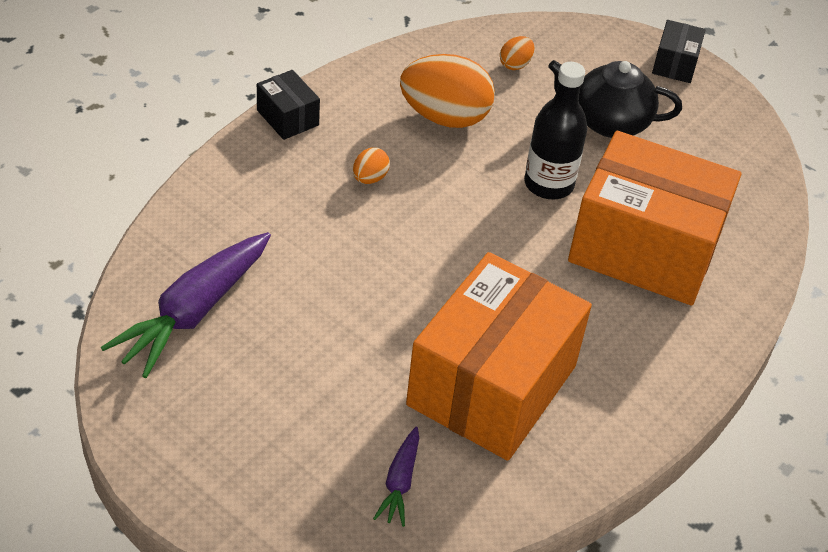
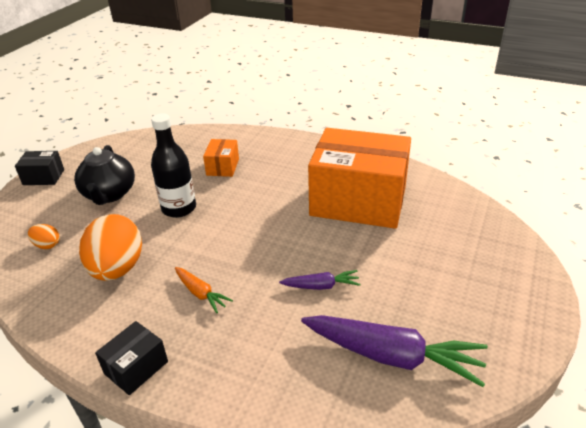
camera: 100 degrees left, 10 degrees down
(370, 178) = (200, 293): orange egg -> orange carrot
(400, 482) = (449, 219): purple carrot -> purple carrot (321, 286)
(644, 248) = (223, 167): orange box -> orange box, size x0.42

